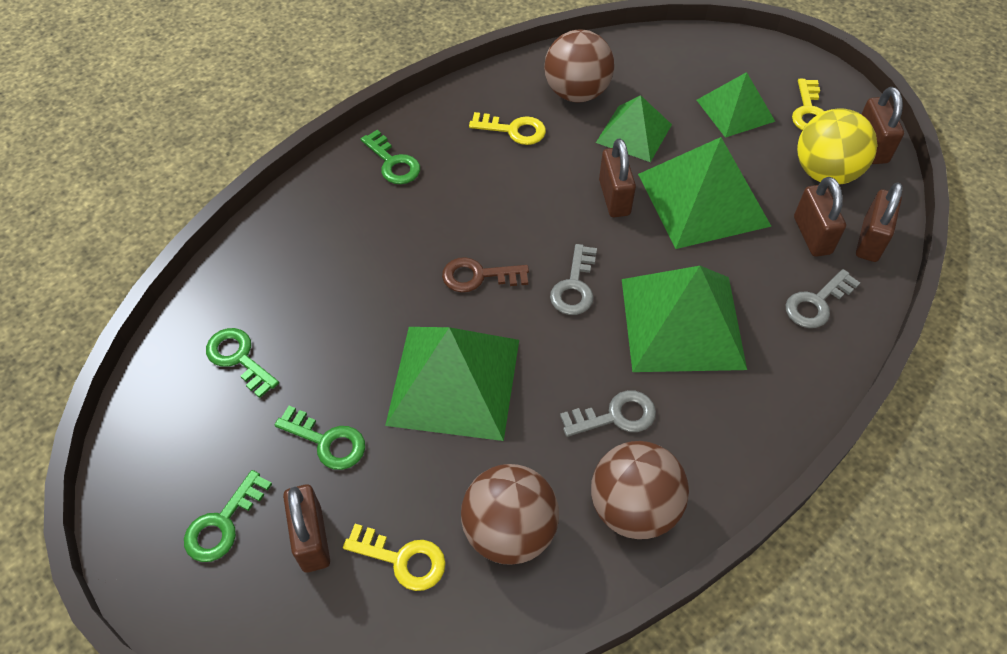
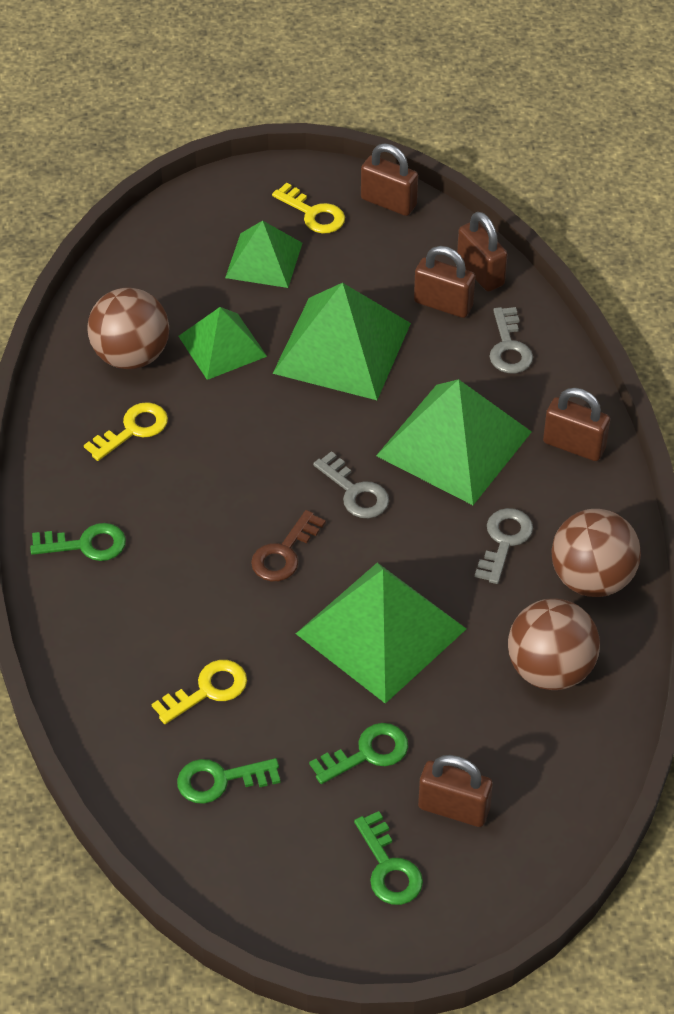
camera: 55 degrees left, 5 degrees down
(402, 559) = (520, 754): yellow key -> yellow key (207, 690)
(614, 197) = (284, 406): brown padlock -> brown padlock (574, 445)
(825, 172) = (388, 250): yellow ball -> none

